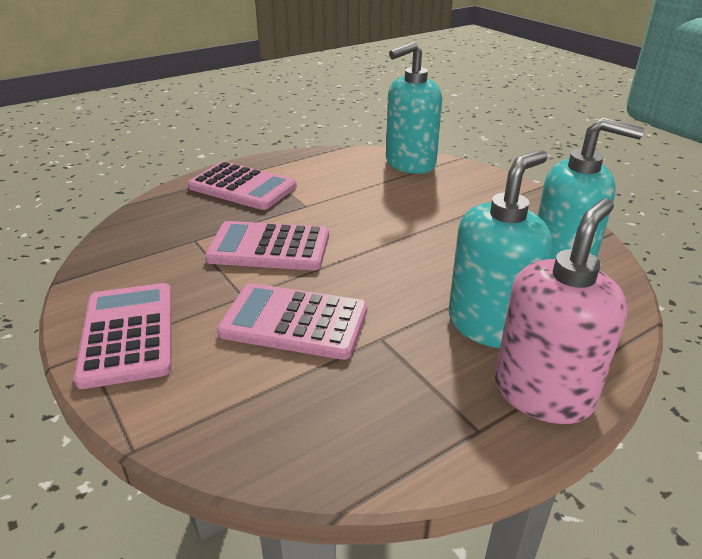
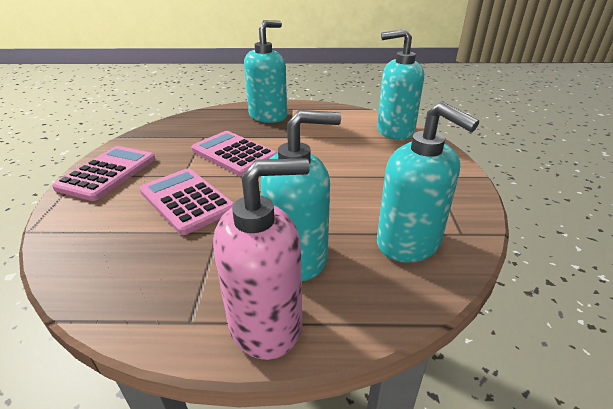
camera: 35 degrees right, 0 degrees up
(242, 187) = (268, 116): pink calculator -> turquoise soap dispenser

